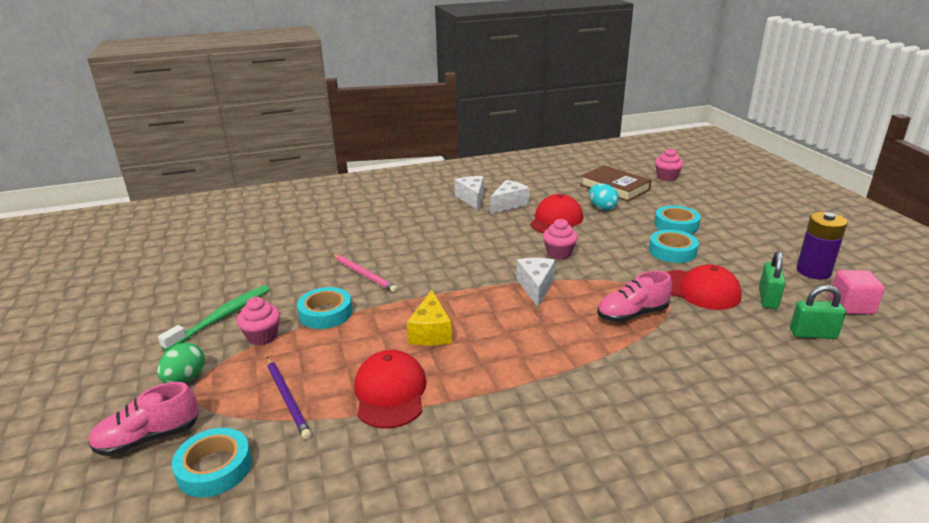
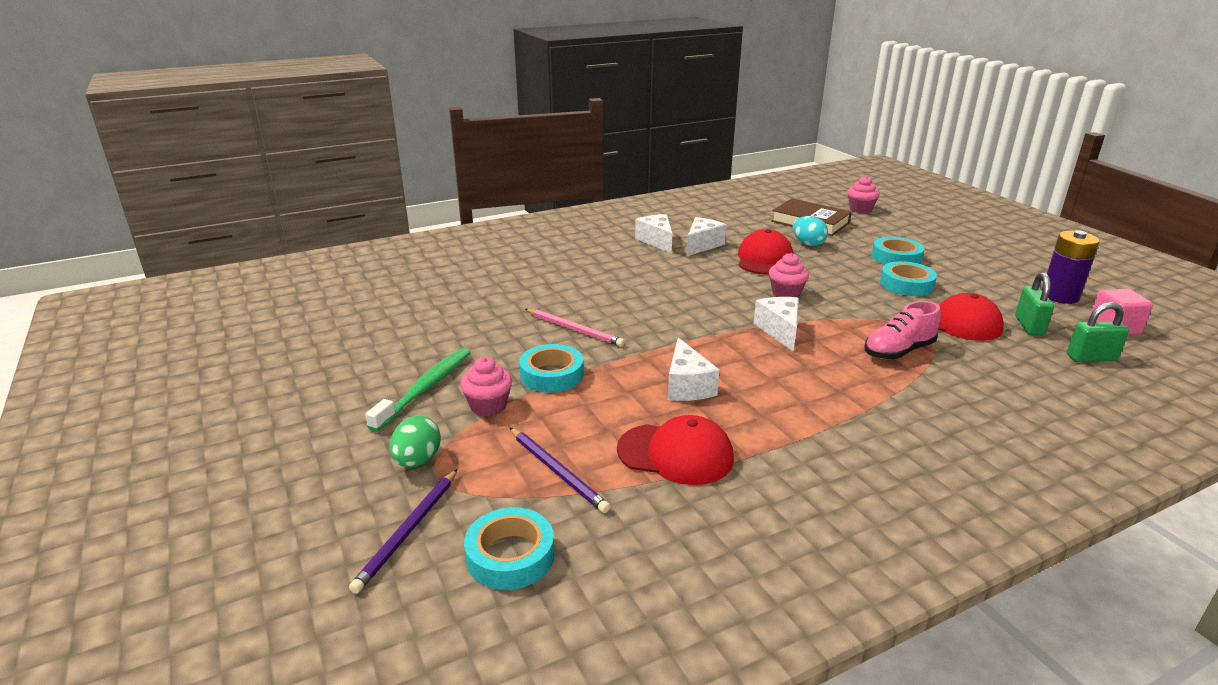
camera: 10 degrees left, 0 degrees up
(149, 438) = (408, 531): pink shoe -> purple pencil
(390, 393) = (675, 454): red cap -> red cap turned 120 degrees clockwise
(431, 332) = (687, 386): yellow cheese -> white cheese

